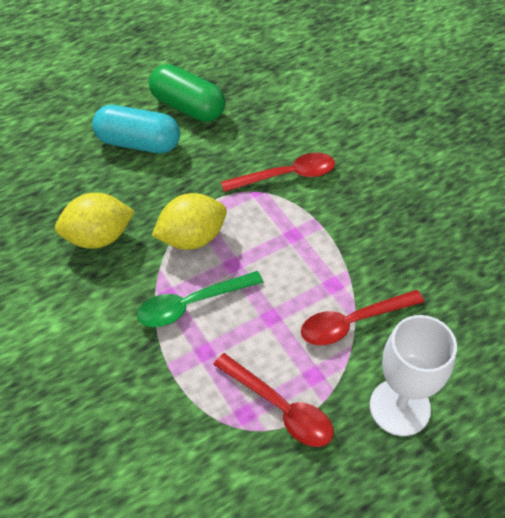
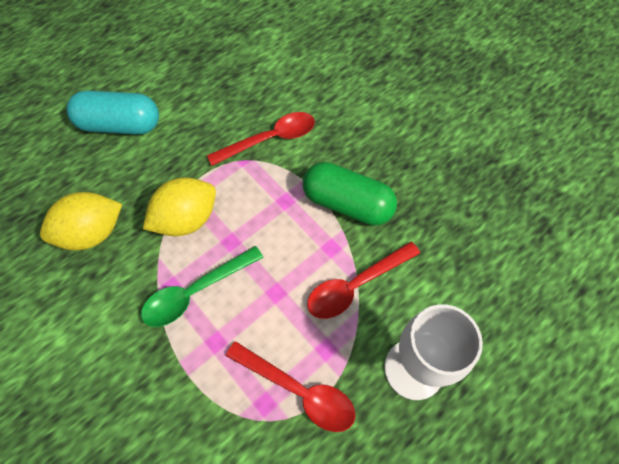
camera: 10 degrees left, 10 degrees up
(188, 107) = (164, 80): green capsule -> green capsule (347, 204)

